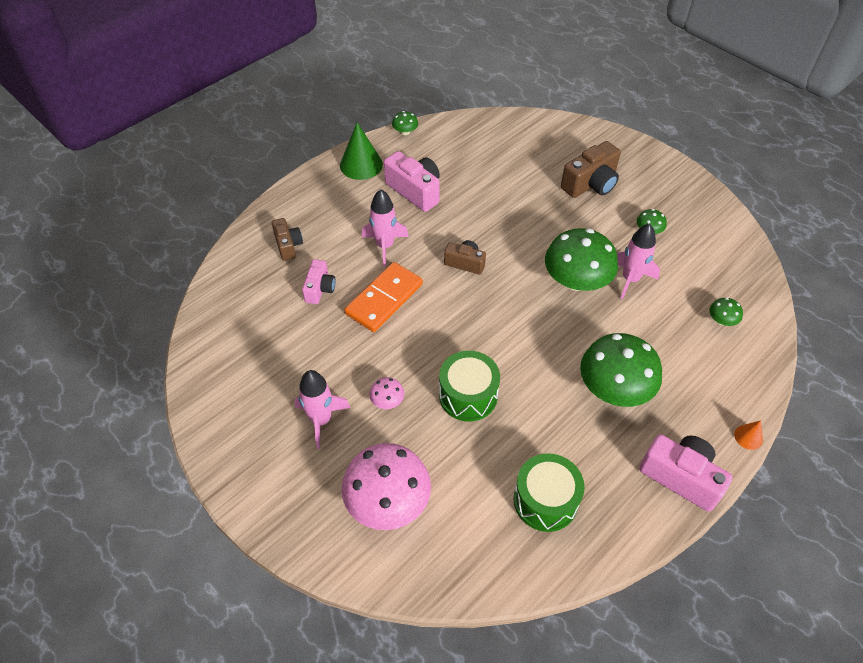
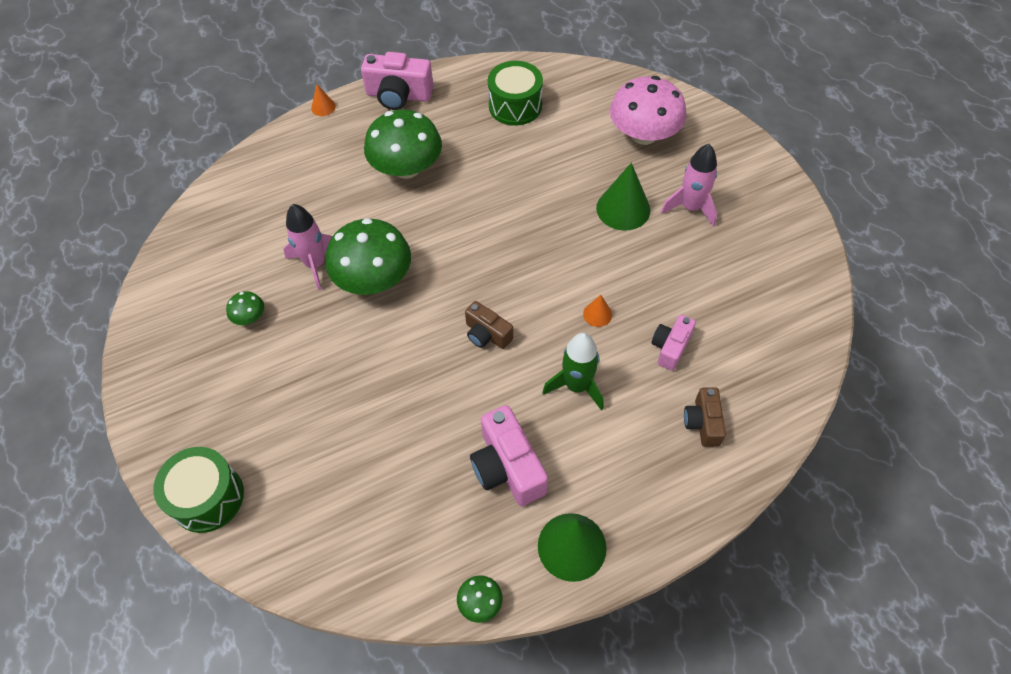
camera: 160 degrees left, 5 degrees up
(384, 299) = (597, 314): orange domino -> orange cone
(385, 246) = (576, 386): pink rocket -> green rocket
(387, 401) = (623, 209): pink mushroom -> green cone
(468, 395) = (544, 195): green drum -> green drum (207, 497)
(591, 184) = (267, 407): brown camera -> none
(681, 477) = (399, 95): pink camera -> pink camera turned 45 degrees counterclockwise
(721, 320) = (260, 199): green mushroom -> none

